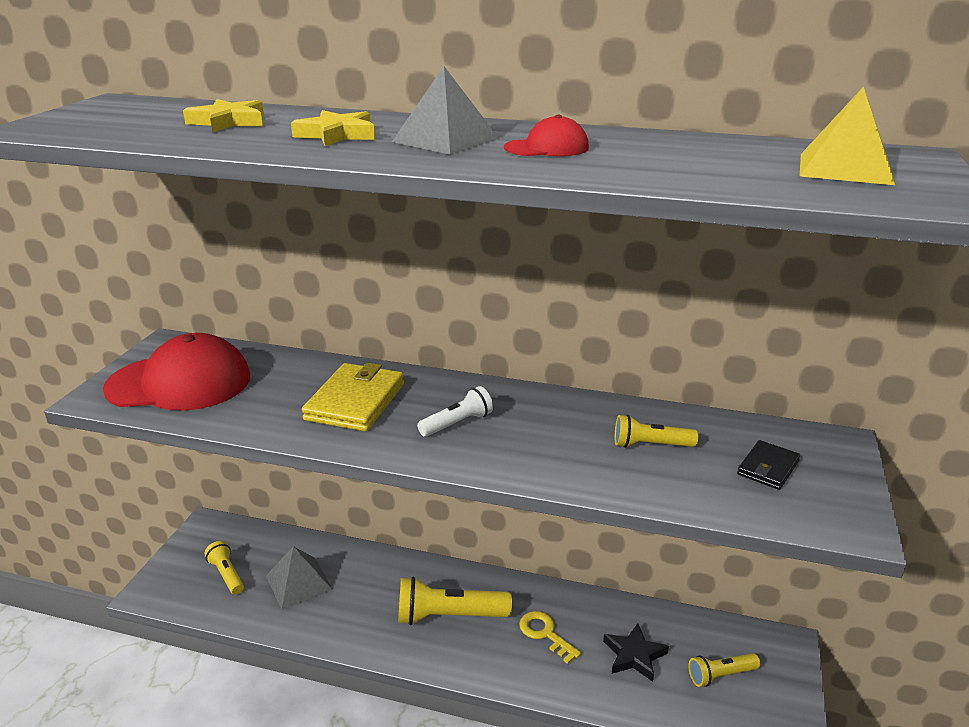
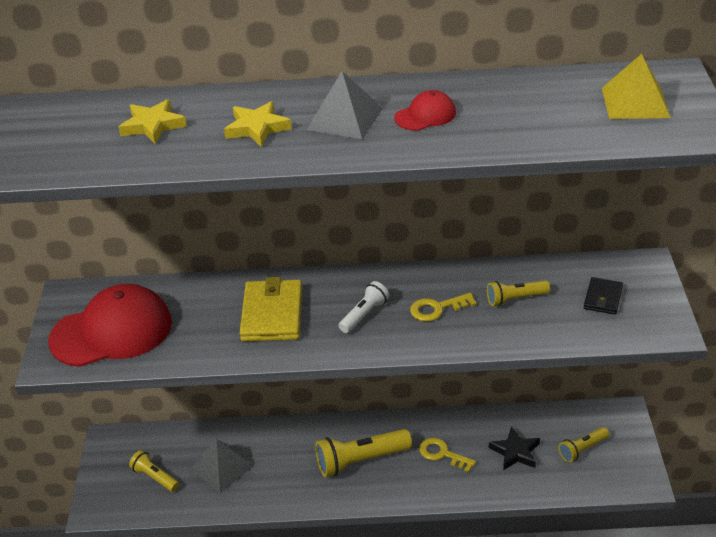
camera: 15 degrees left, 10 degrees up
(547, 435) = (437, 309): none -> yellow key

